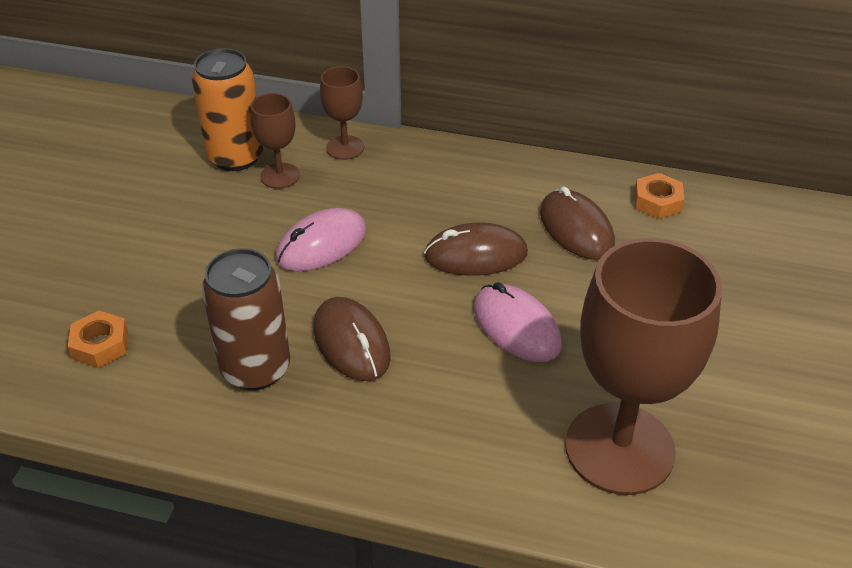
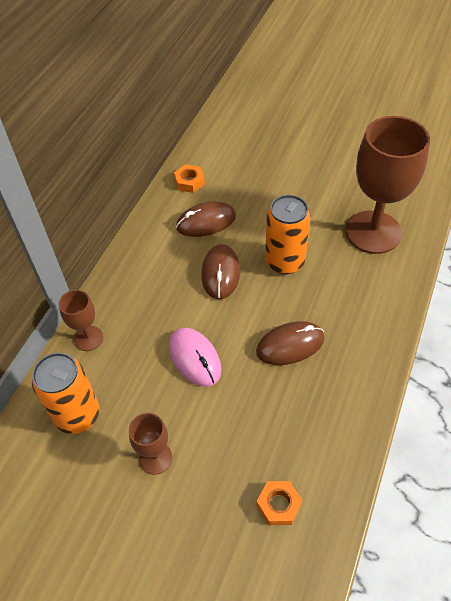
camera: 80 degrees left, 10 degrees up
(256, 368) = (308, 400): brown can -> none
(280, 176) = (111, 383): brown goblet -> brown goblet (156, 458)
(516, 327) = (284, 261): pink mouse -> orange can

